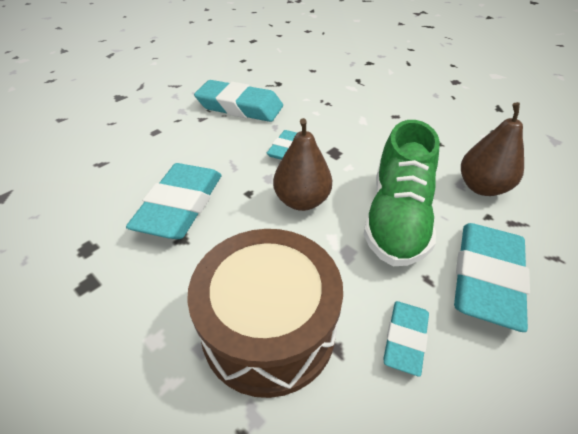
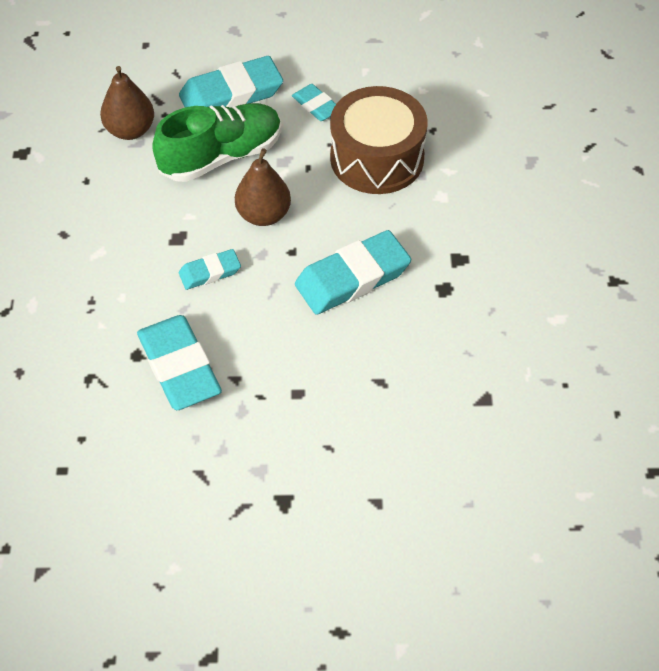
camera: 135 degrees left, 10 degrees up
(405, 339) = (316, 106): turquoise eraser -> turquoise eraser turned 75 degrees clockwise

